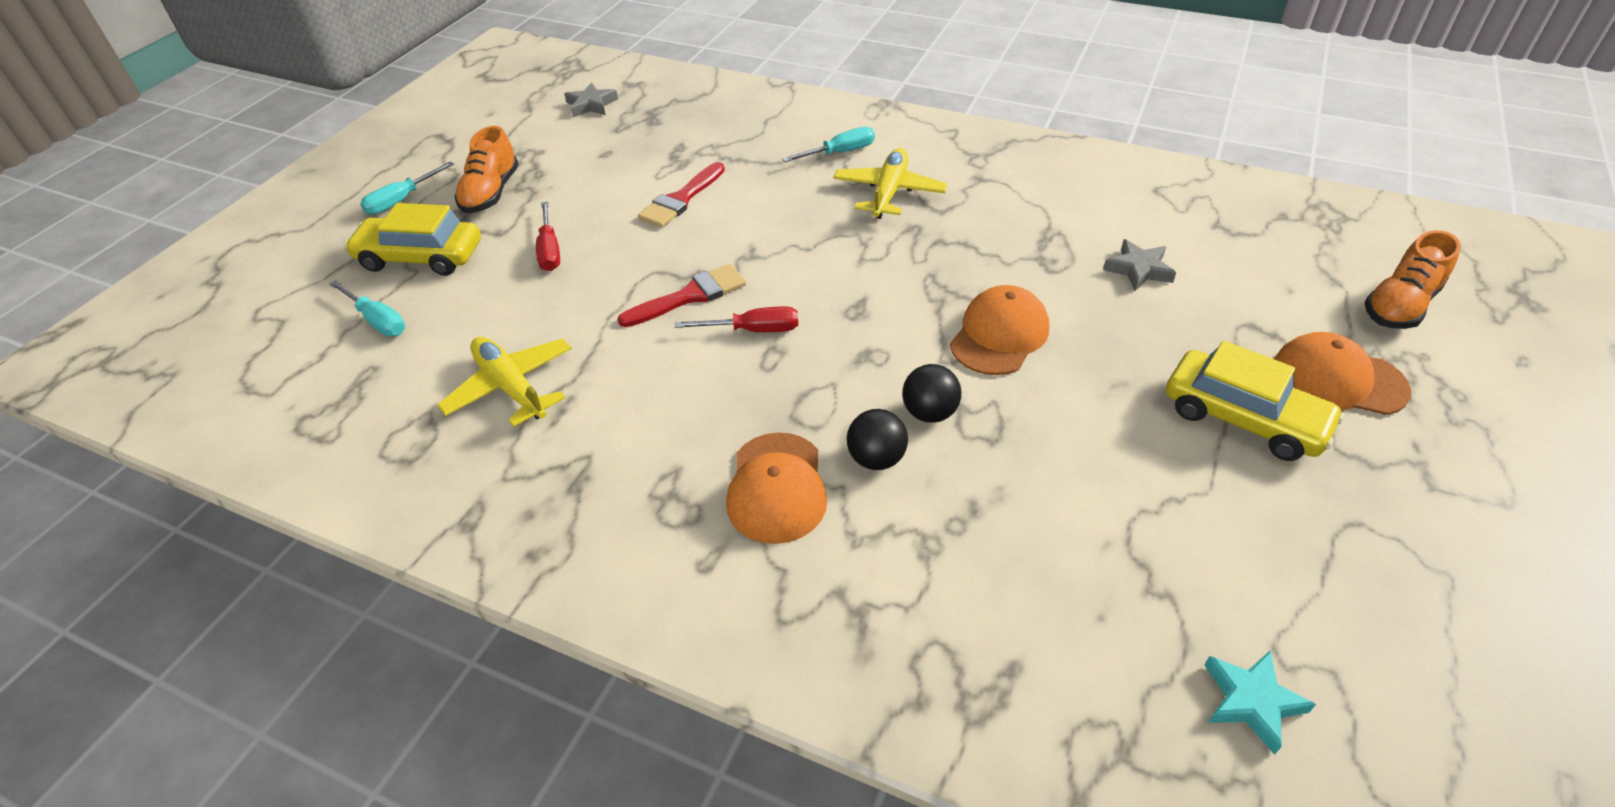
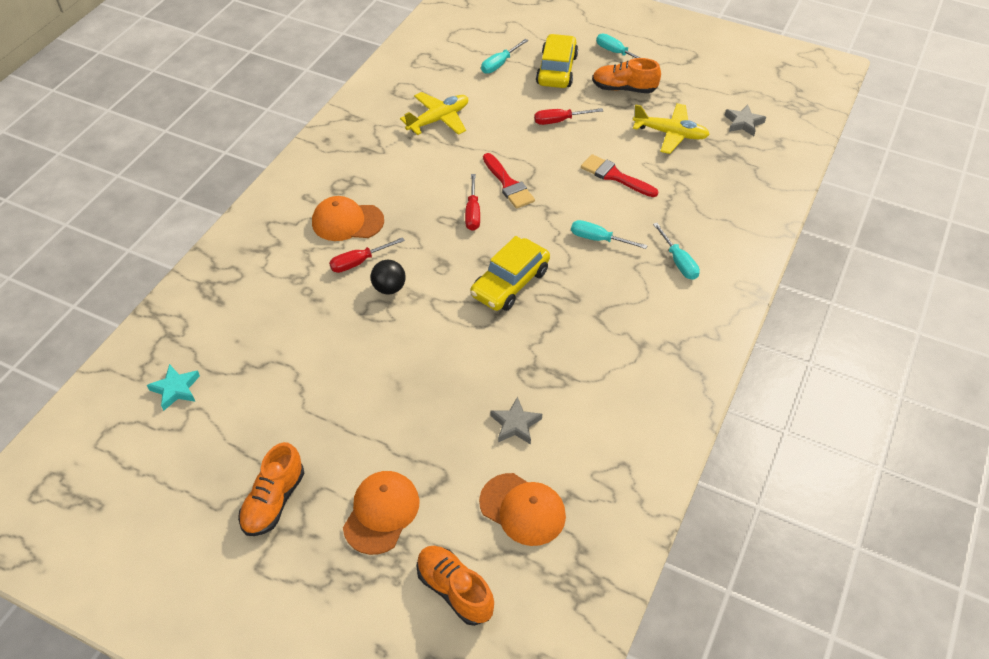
camera: 90 degrees right, 5 degrees up
(805, 211) = (598, 239): none -> turquoise screwdriver
(876, 459) = (359, 262): black ball -> red screwdriver
(889, 192) = (622, 287): yellow plane -> yellow plane (670, 134)
(999, 335) = (453, 330): orange cap -> orange cap (522, 509)
(1243, 418) = (356, 444): yellow car -> yellow car (510, 283)
(1392, 502) = (274, 501): none -> orange shoe

